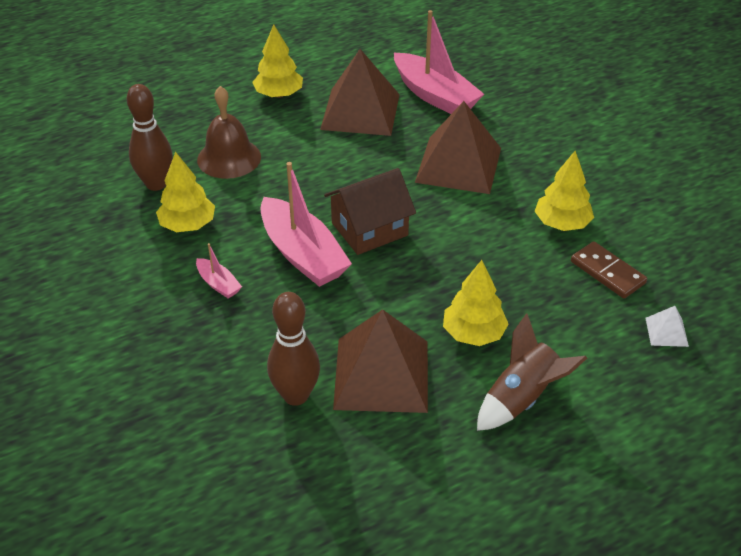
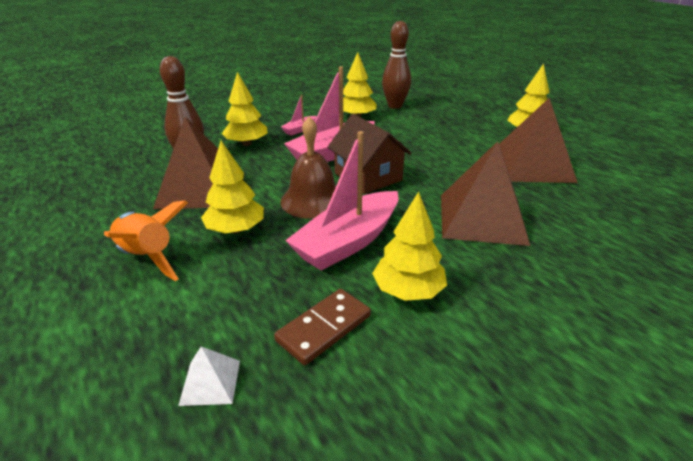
camera: 85 degrees right, 10 degrees down
(229, 158) = (433, 123): brown bell -> brown bell (313, 200)
(254, 339) = (247, 144): none -> yellow tree
(435, 95) = (594, 202): pink boat -> pink boat (348, 242)
(522, 398) = (147, 257): brown rocket -> orange rocket

